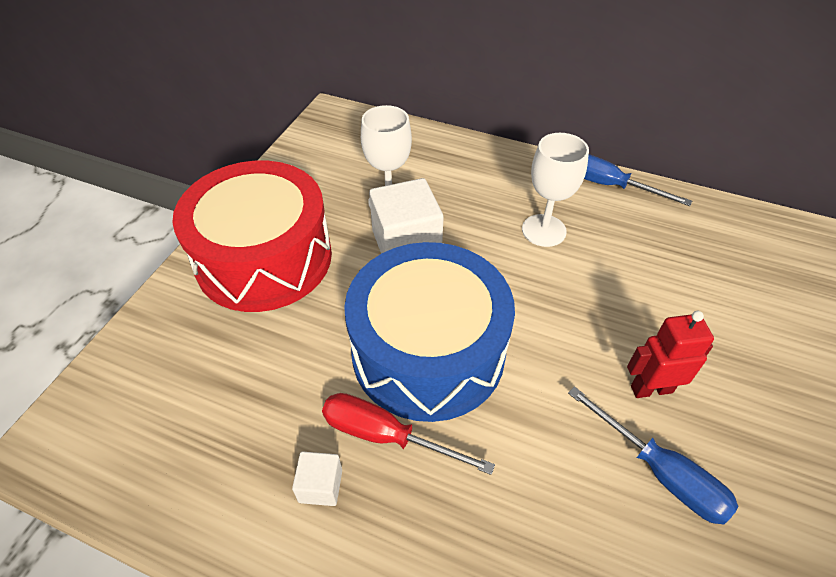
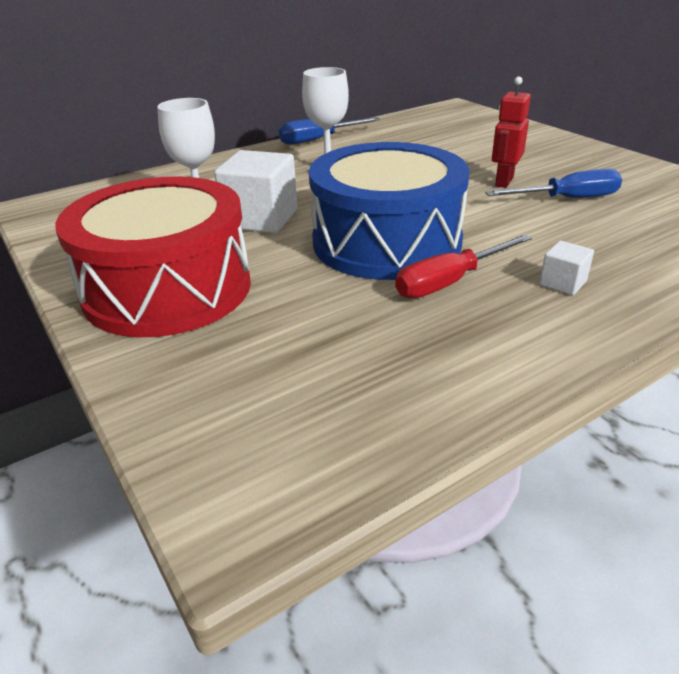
camera: 55 degrees left, 15 degrees down
(320, 486) = (472, 325): white cube -> white cube (562, 283)

